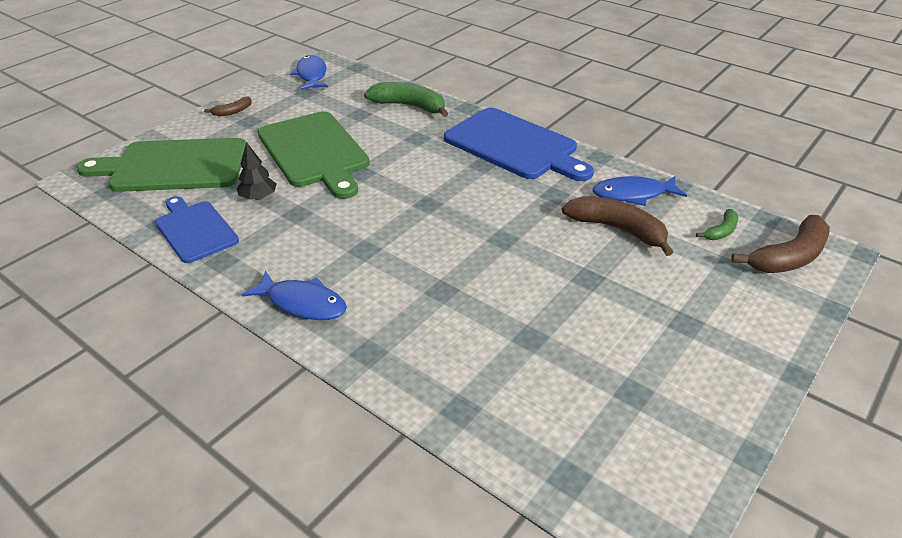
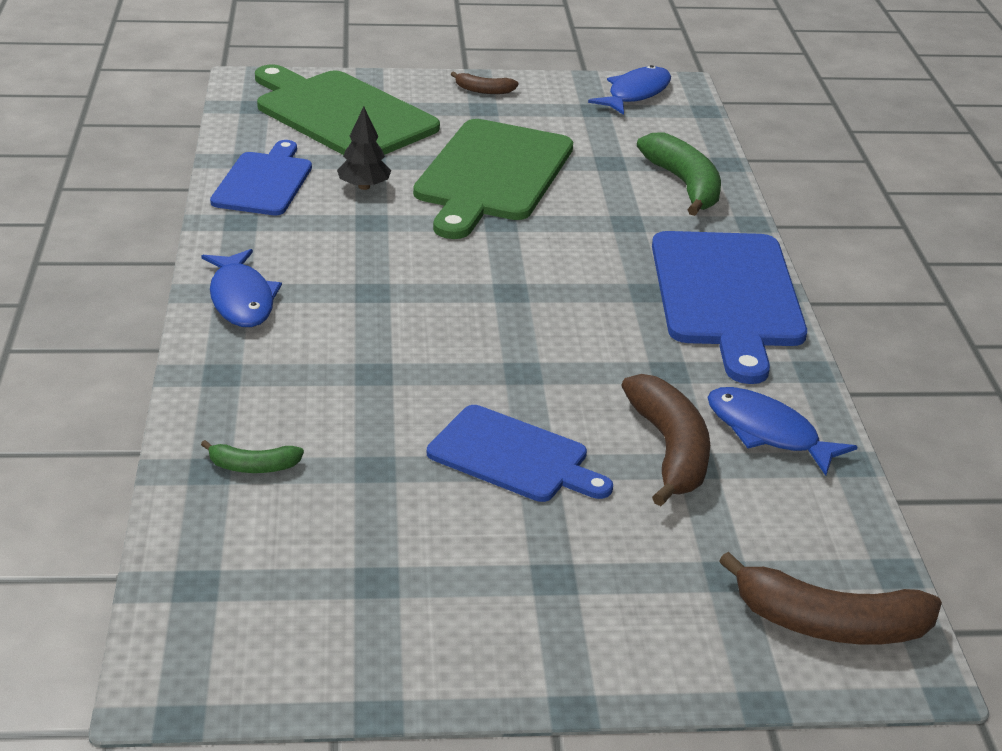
camera: 45 degrees right, 5 degrees down
(572, 282) = (513, 456): none -> blue cutting board
(721, 231) = (799, 540): green banana -> green banana (253, 466)

